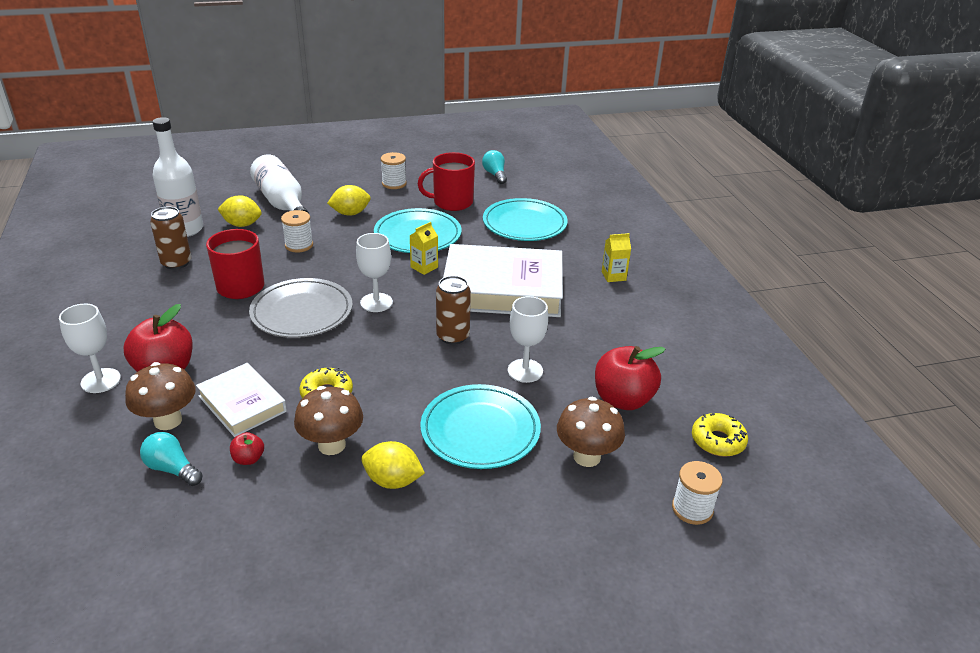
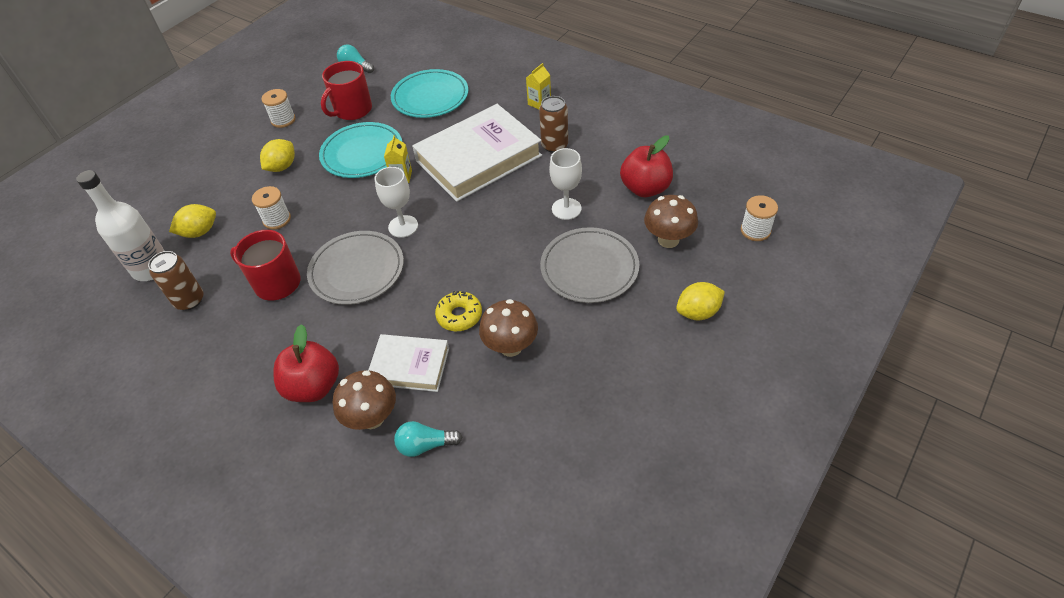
camera: 35 degrees left, 15 degrees up
(101, 380) = (272, 431): white goblet -> none
(248, 459) = (468, 397): red apple -> none
(282, 202) = (207, 192): white bottle -> none
(393, 481) = (579, 339): yellow lemon -> yellow lemon (698, 312)
(453, 336) = (490, 216): brown can -> brown can (554, 145)
(480, 430) = (589, 268): turquoise plate -> grey plate
(718, 441) = (723, 179): yellow donut -> none

